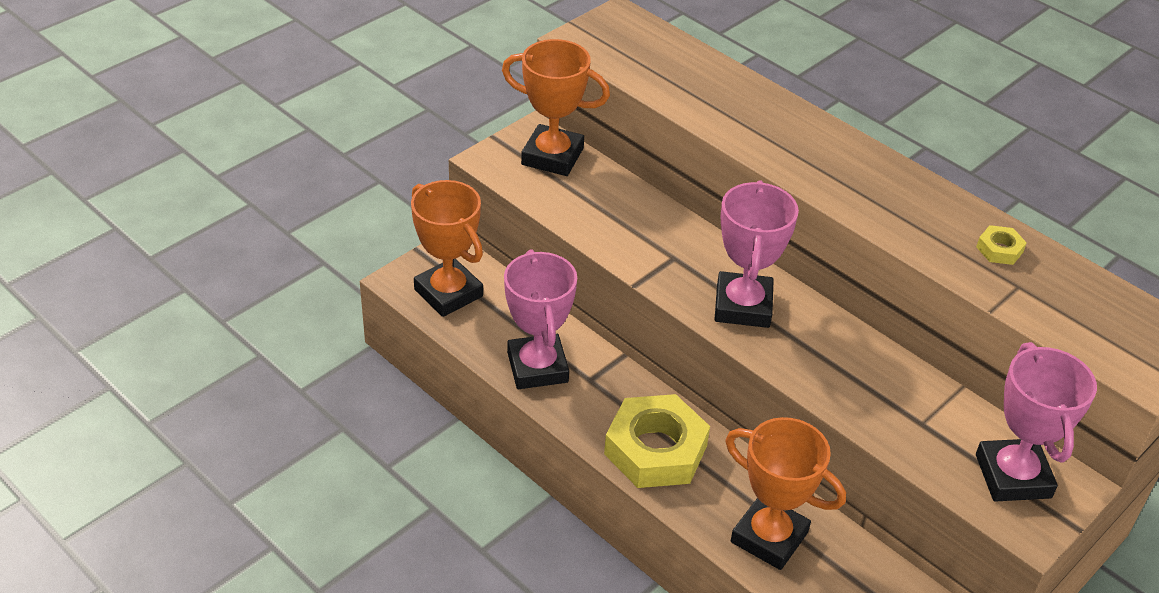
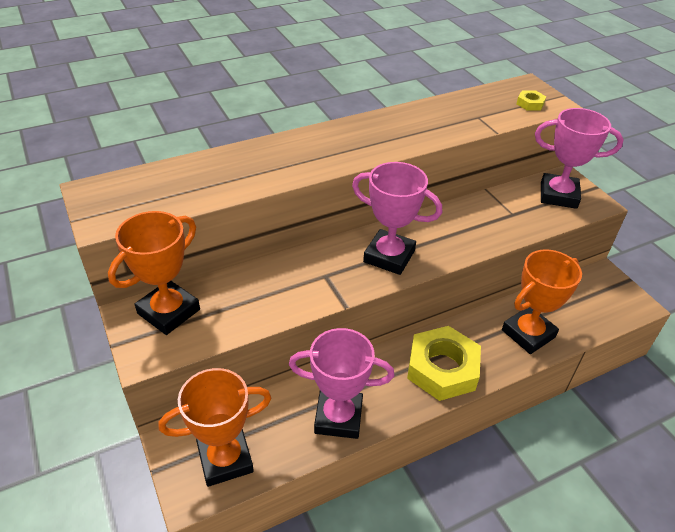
camera: 70 degrees left, 0 degrees up
(999, 249) = (445, 113): yellow nut -> yellow nut (530, 104)

